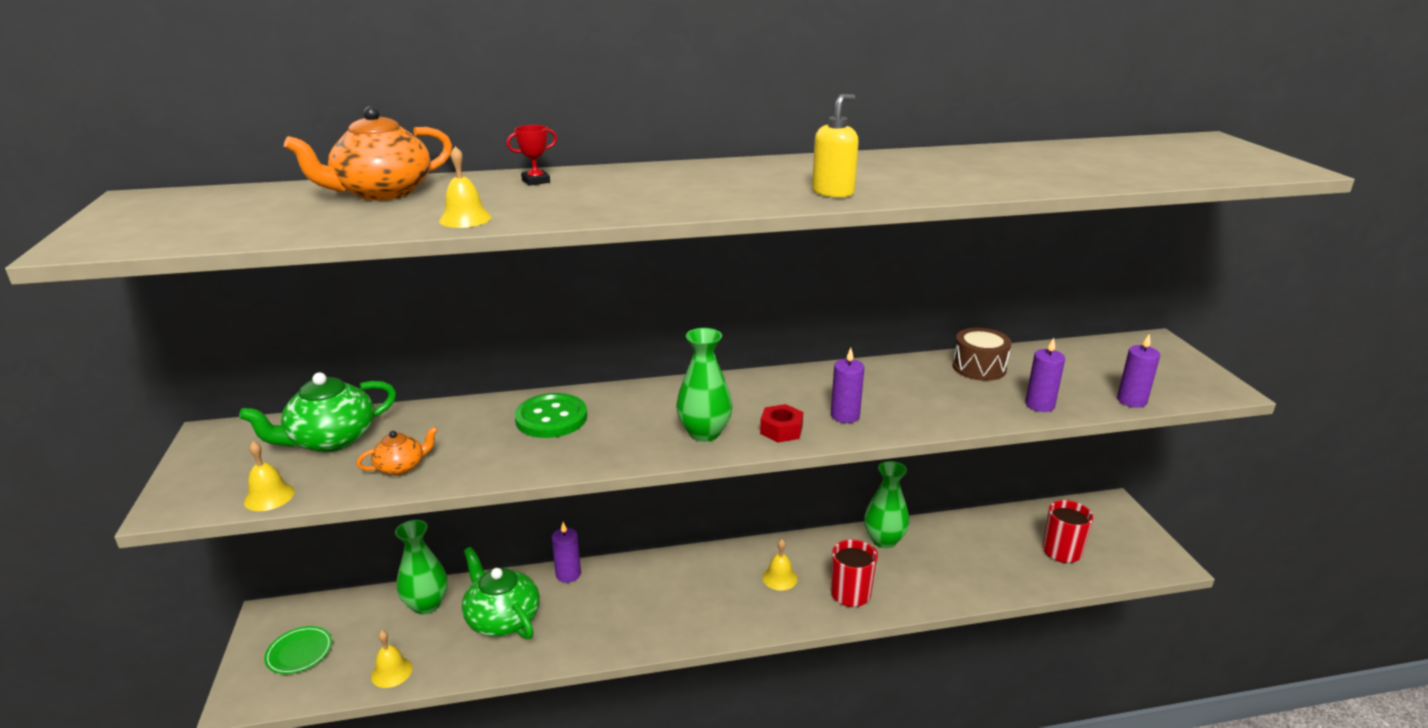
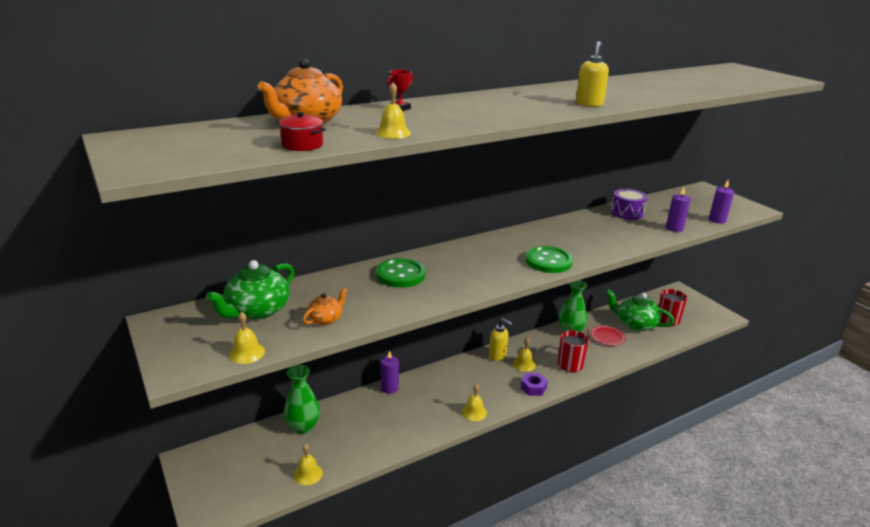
camera: 20 degrees left, 0 degrees up
(299, 652) = (229, 477): green plate -> none
(321, 227) = (302, 145): none -> red pot
(502, 619) = (363, 424): green teapot -> green teapot (635, 324)
(661, 636) = (474, 412): none -> yellow bell
(704, 433) = (505, 269): green vase -> none
(748, 557) = (497, 355): none -> yellow soap dispenser
(771, 618) = (533, 388): none -> purple nut
(781, 430) = (548, 261): red nut -> green button
(845, 415) = (577, 248): purple candle -> none
(939, 560) = (607, 337): none -> red plate
(979, 367) = (627, 213): brown drum -> purple drum

